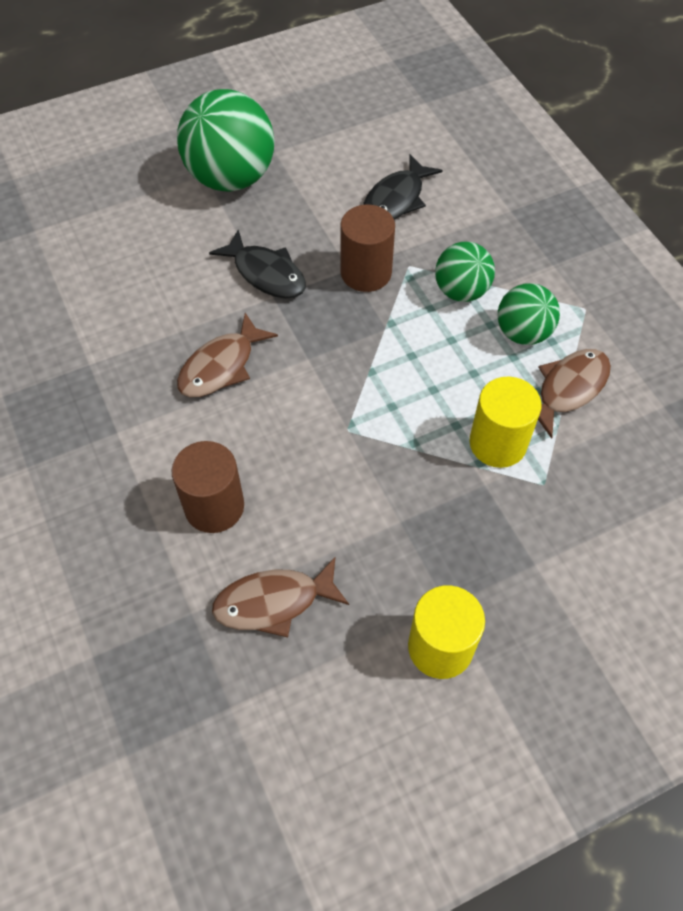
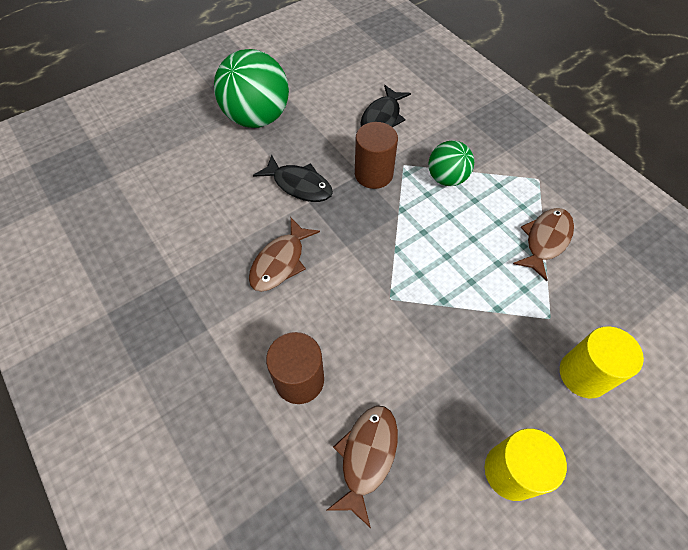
camera: 10 degrees left, 0 degrees up
(273, 602) = (366, 456): brown fish -> brown fish turned 135 degrees clockwise
(498, 443) = (506, 291): yellow cylinder -> yellow cylinder (583, 374)
(523, 333) = (500, 203): green ball -> none

